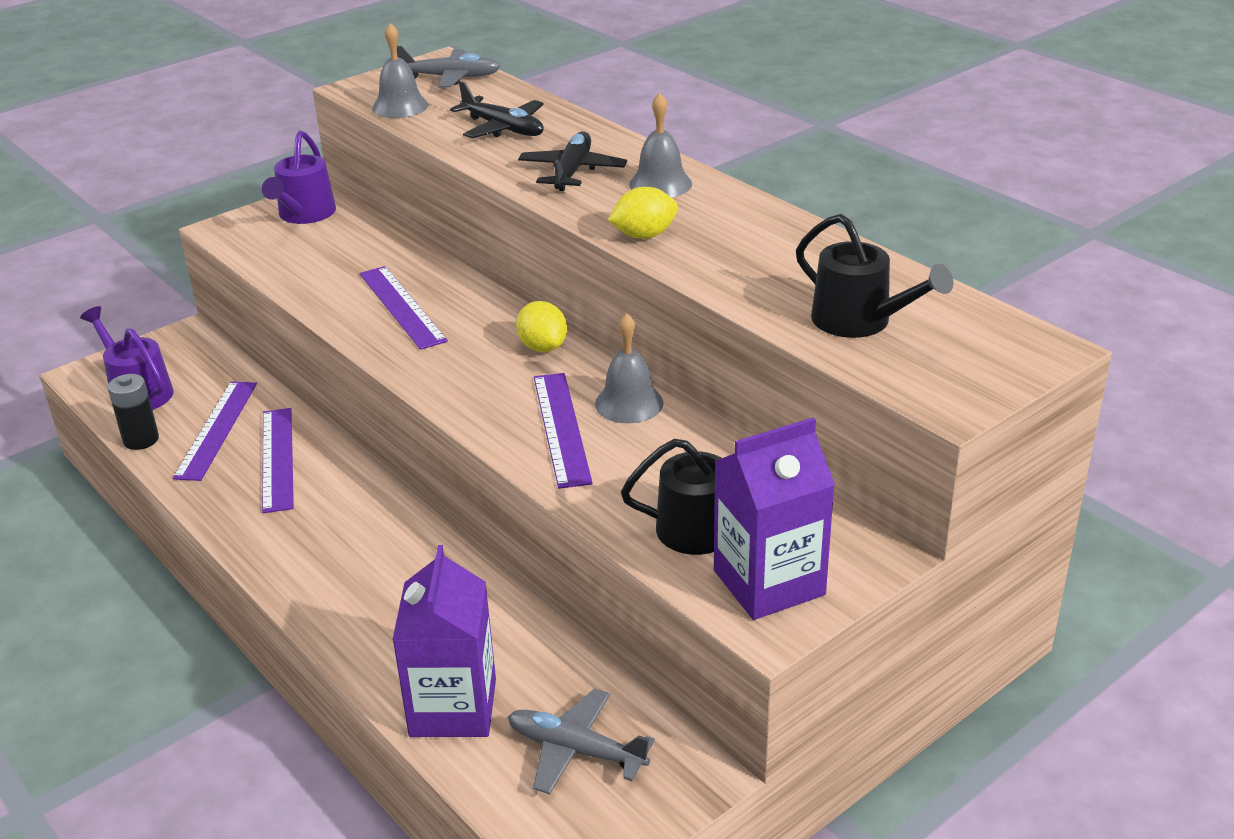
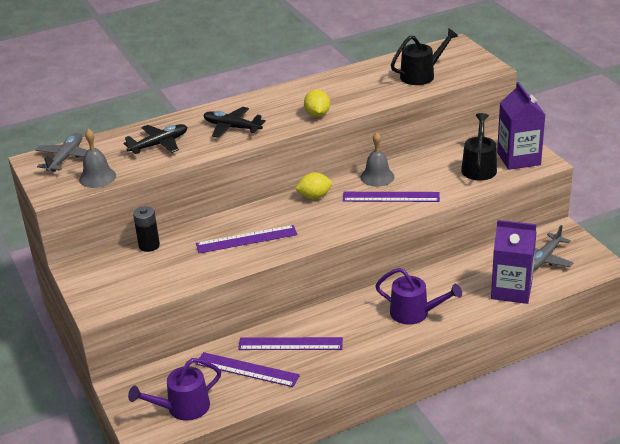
camera: 75 degrees left, 0 degrees up
(141, 440) = (242, 403): black battery -> black battery (149, 245)
(304, 214) = (101, 274): purple watering can -> purple watering can (414, 313)
(660, 184) = (263, 105): grey bell -> none

